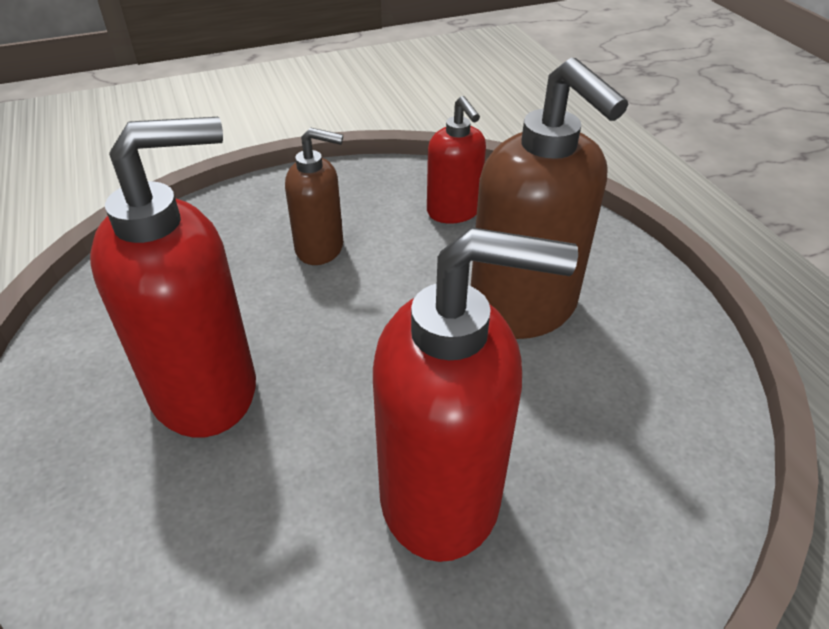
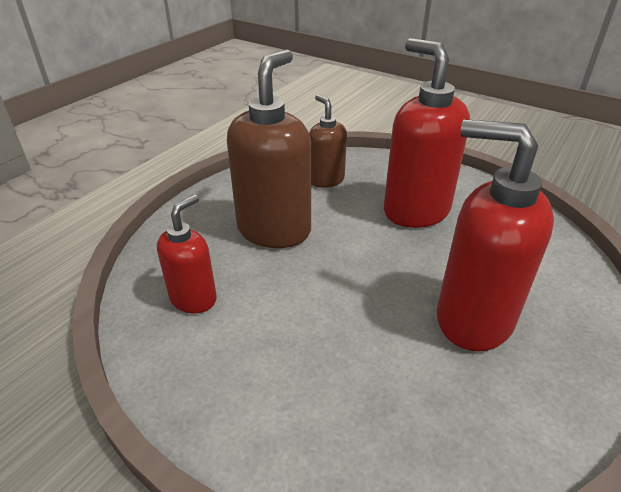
camera: 125 degrees left, 5 degrees down
(320, 248) = (303, 350): brown soap dispenser -> brown soap dispenser (326, 180)

